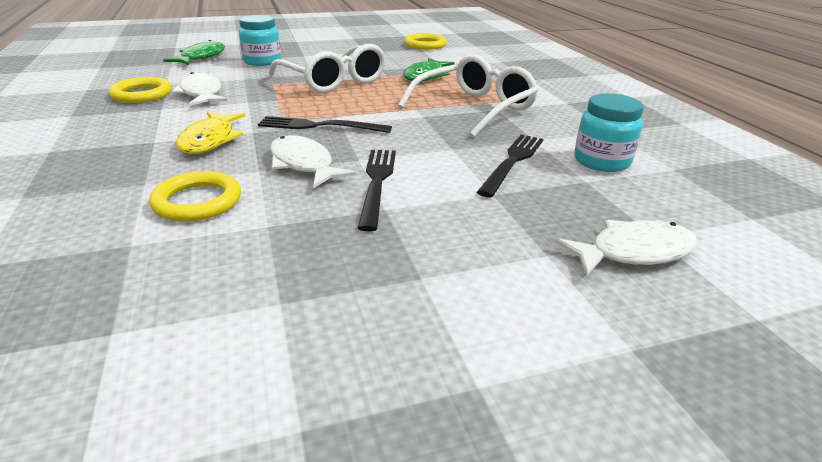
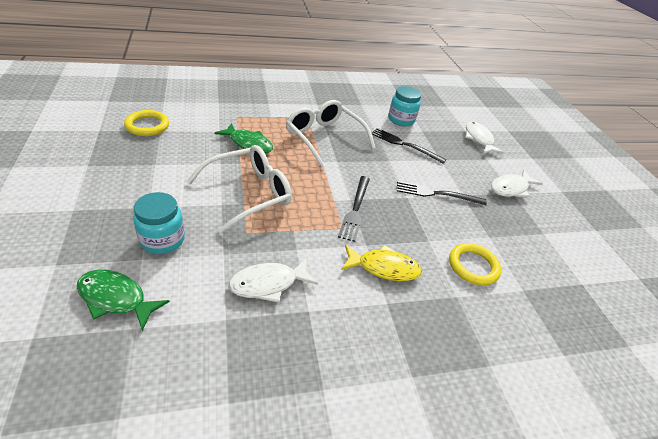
camera: 90 degrees left, 10 degrees up
(142, 94) = (262, 335): yellow ring -> none
(303, 164) = (418, 220): white fish -> white fish (511, 188)

